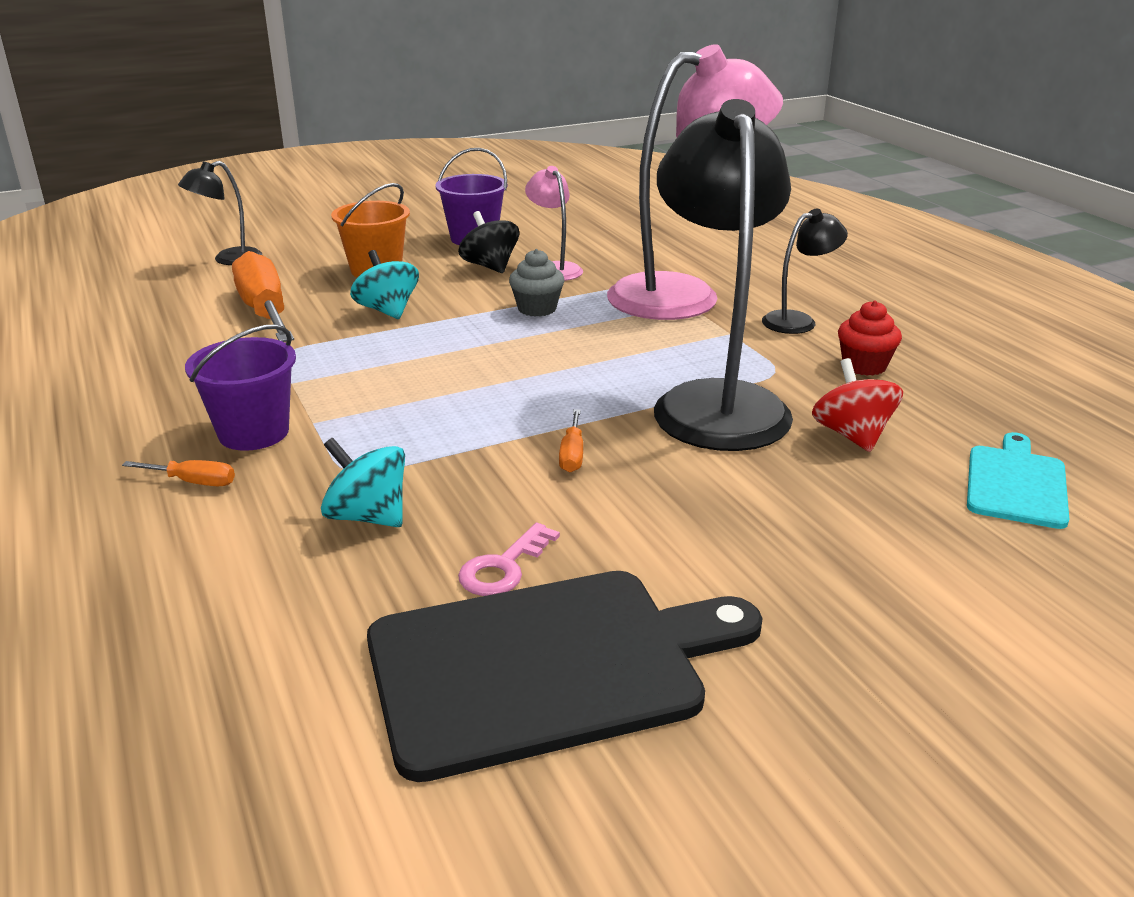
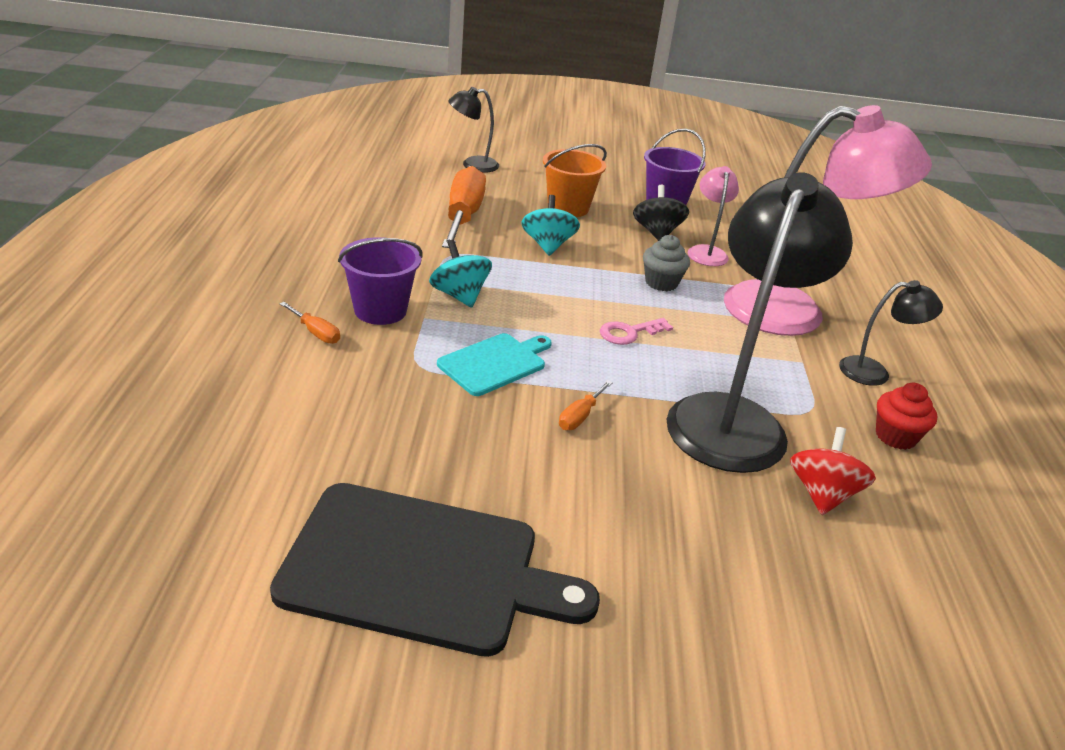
camera: 25 degrees right, 5 degrees up
(368, 516) = (400, 404): turquoise spinning top -> turquoise spinning top (459, 295)
(503, 567) = (456, 483): pink key -> pink key (629, 333)
(1016, 483) = (931, 600): turquoise cutting board -> turquoise cutting board (495, 363)

